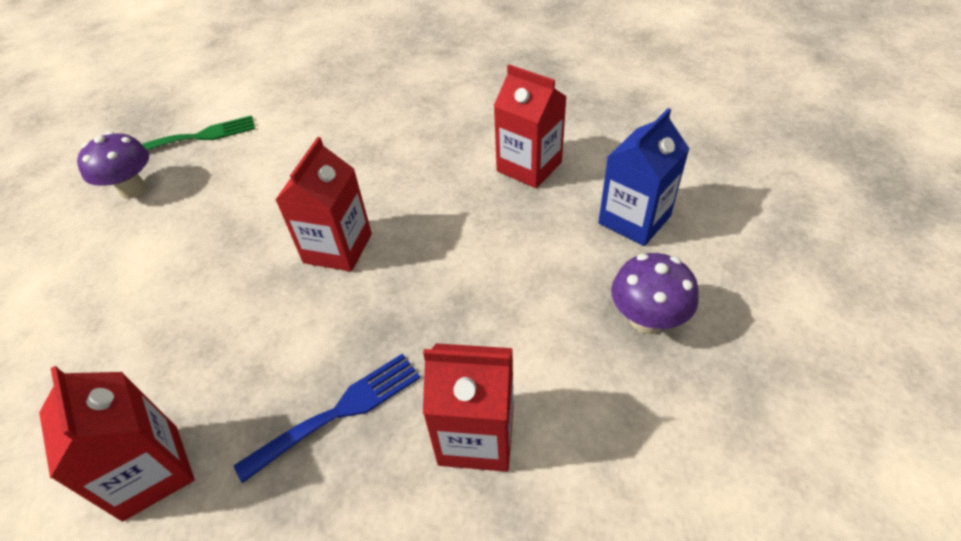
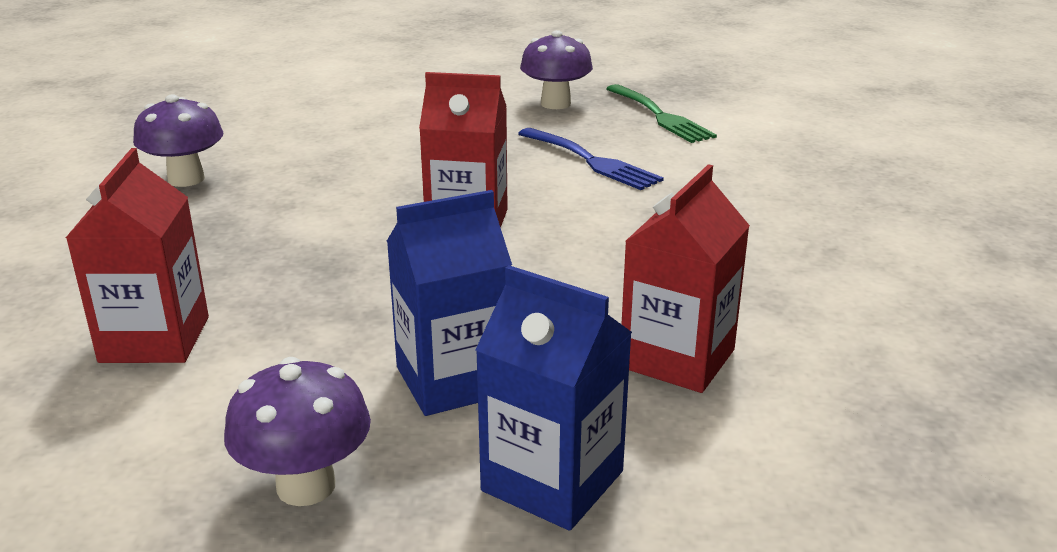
camera: 80 degrees right, 20 degrees down
(151, 472) = (186, 179): red carton -> purple mushroom
(339, 411) = (219, 254): blue fork -> blue fork (592, 161)
(544, 256) = (453, 380): none -> blue carton

